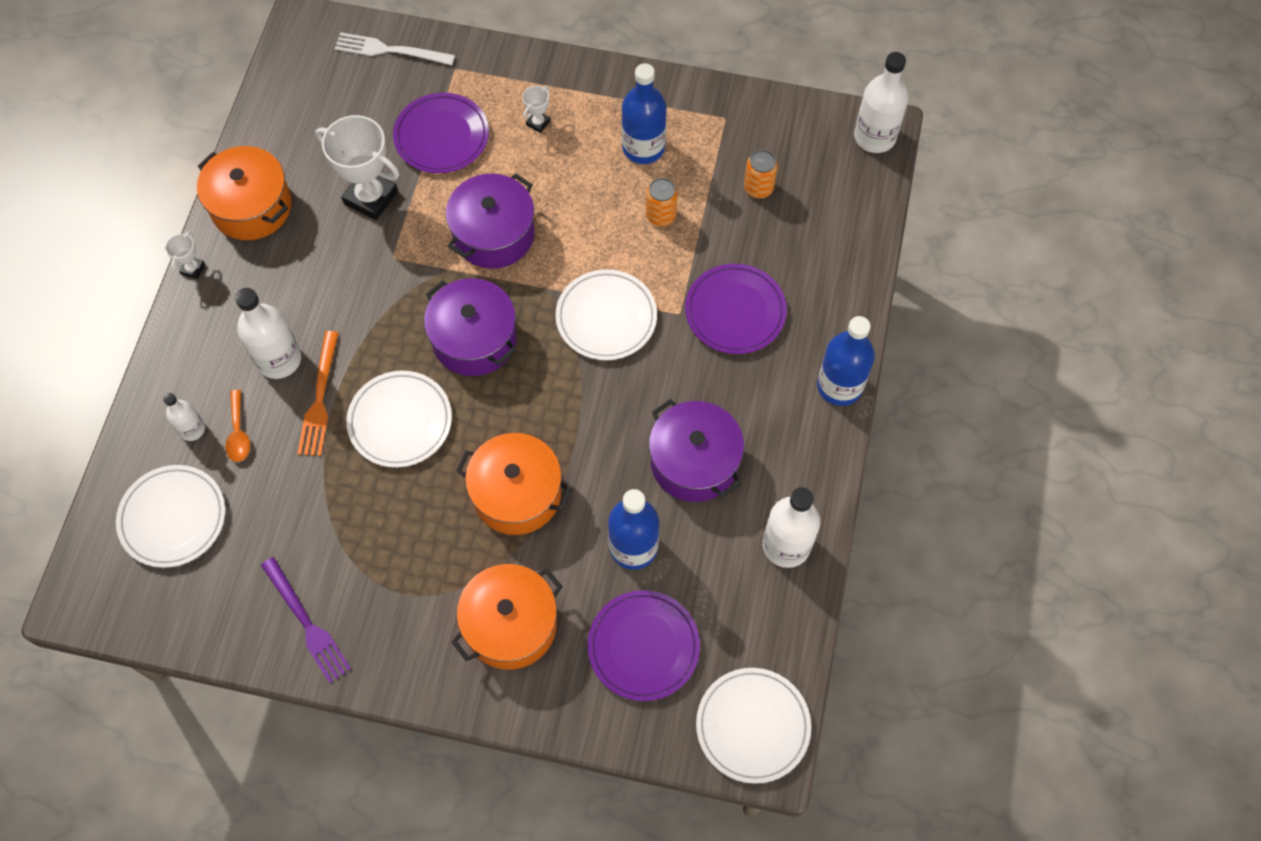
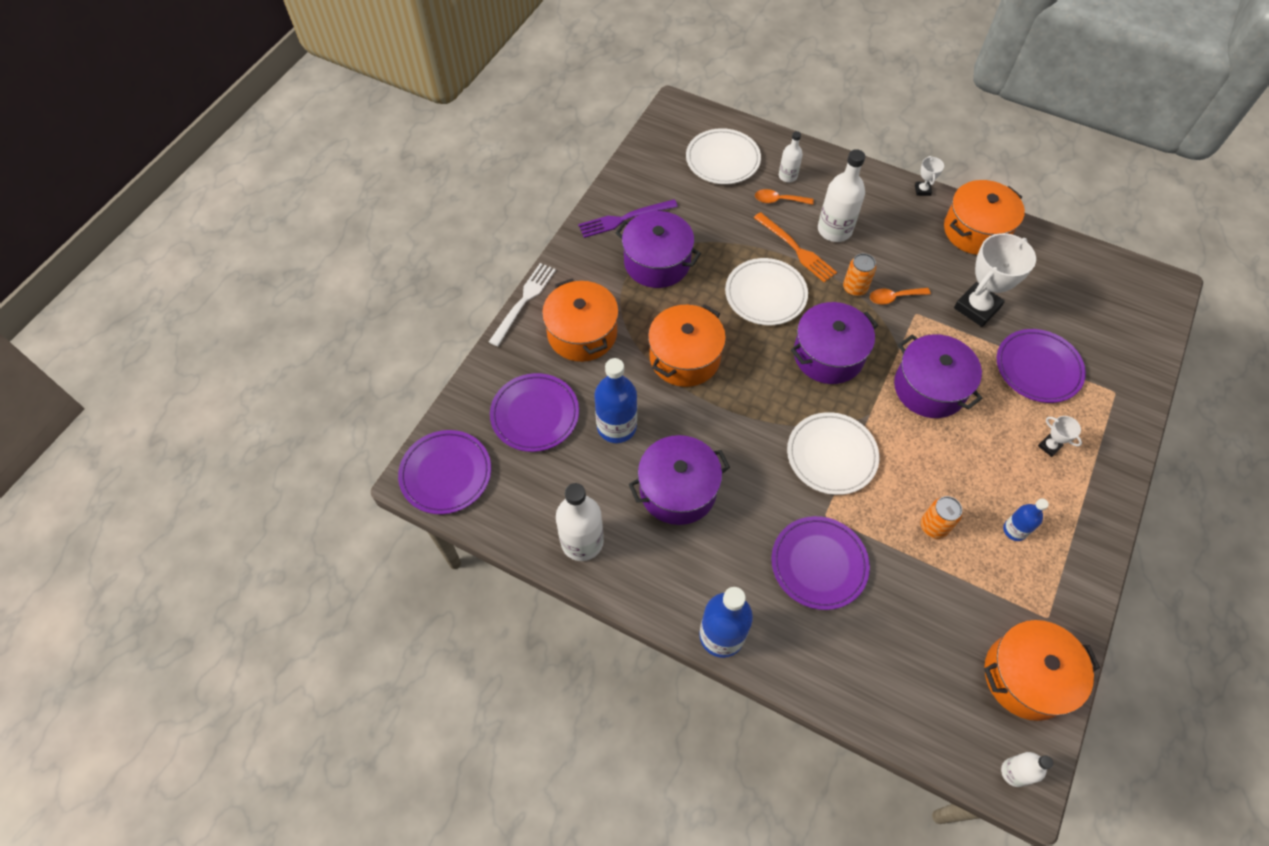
camera: 105 degrees right, 5 degrees down
(193, 269) = (922, 190): white trophy -> white trophy turned 60 degrees clockwise
(319, 398) = (796, 249): orange fork -> orange fork turned 150 degrees counterclockwise
(374, 282) = (894, 297): none -> orange spoon
(375, 561) = (657, 262): none -> purple pot
(390, 50) = (1137, 346): white fork -> white fork (524, 301)
(643, 148) = (1014, 530): blue bottle -> blue bottle, size x0.57
(753, 726) = (446, 474): white plate -> purple plate
(758, 188) = (957, 626): orange can -> orange can (855, 288)
(787, 132) = (1026, 676): none -> orange pot
(874, 137) = (1014, 772): white bottle -> white bottle, size x0.57

